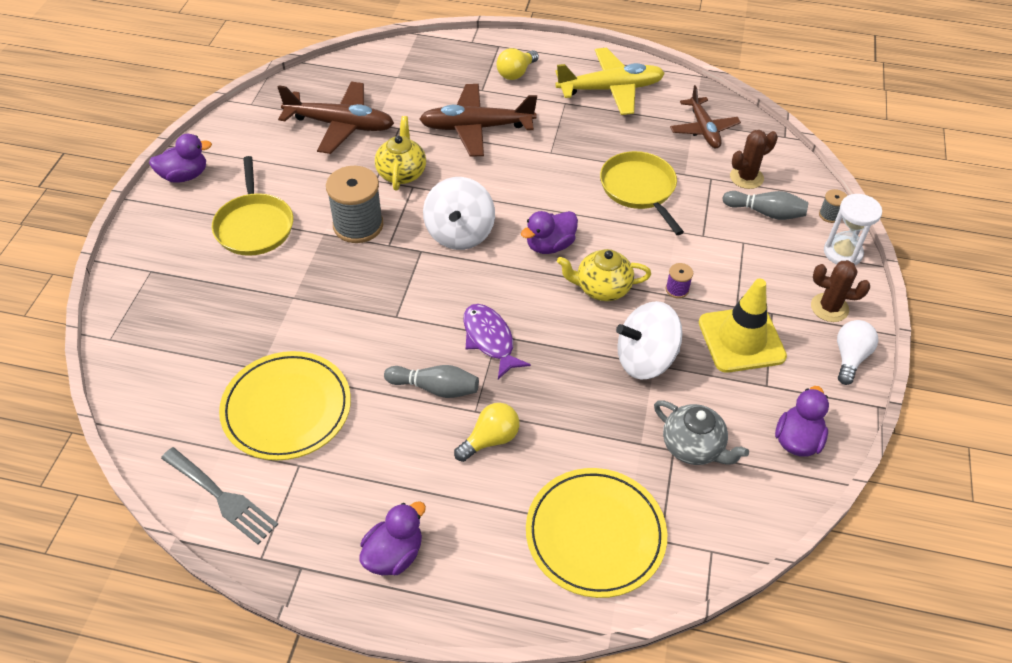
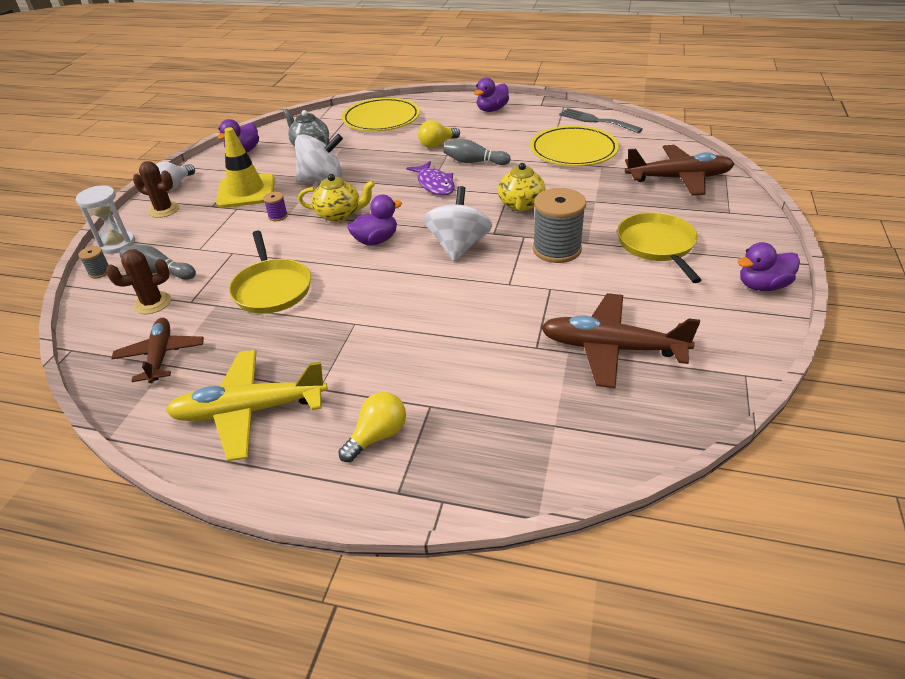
camera: 175 degrees left, 10 degrees down
(401, 173) = (523, 296): yellow teapot -> yellow teapot (521, 205)
(476, 128) = (440, 350): brown plane -> brown plane (679, 178)

